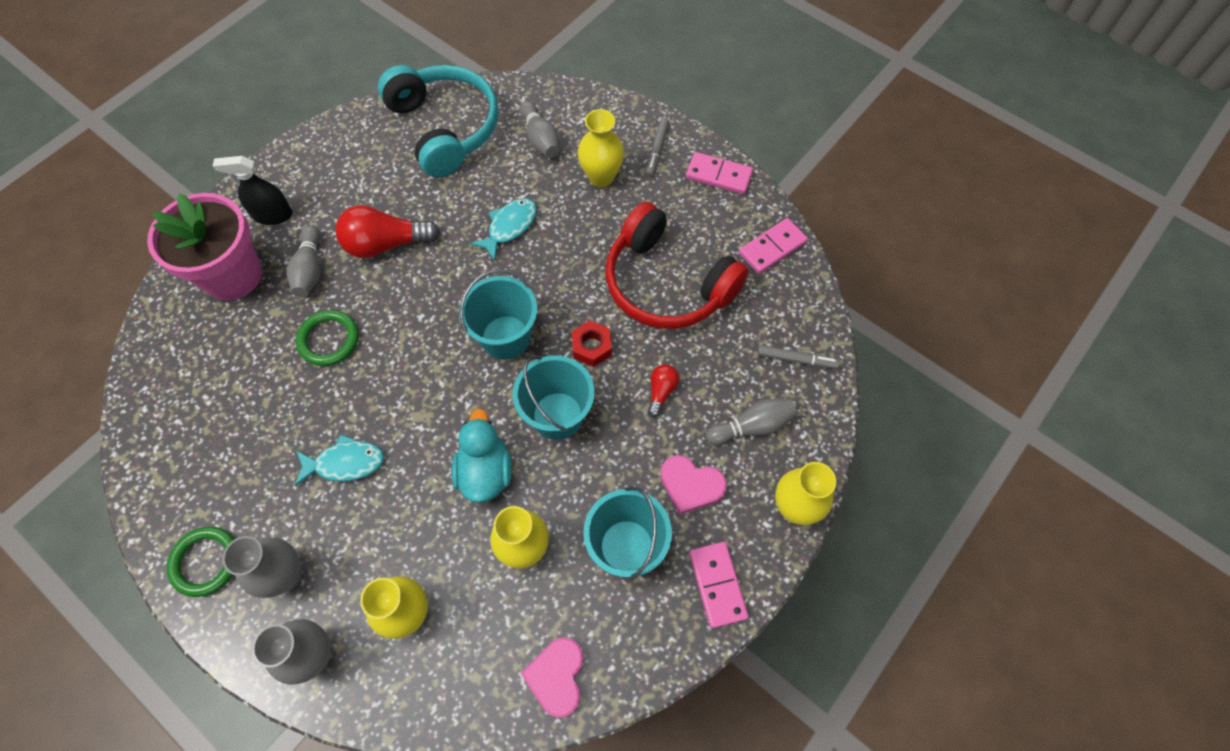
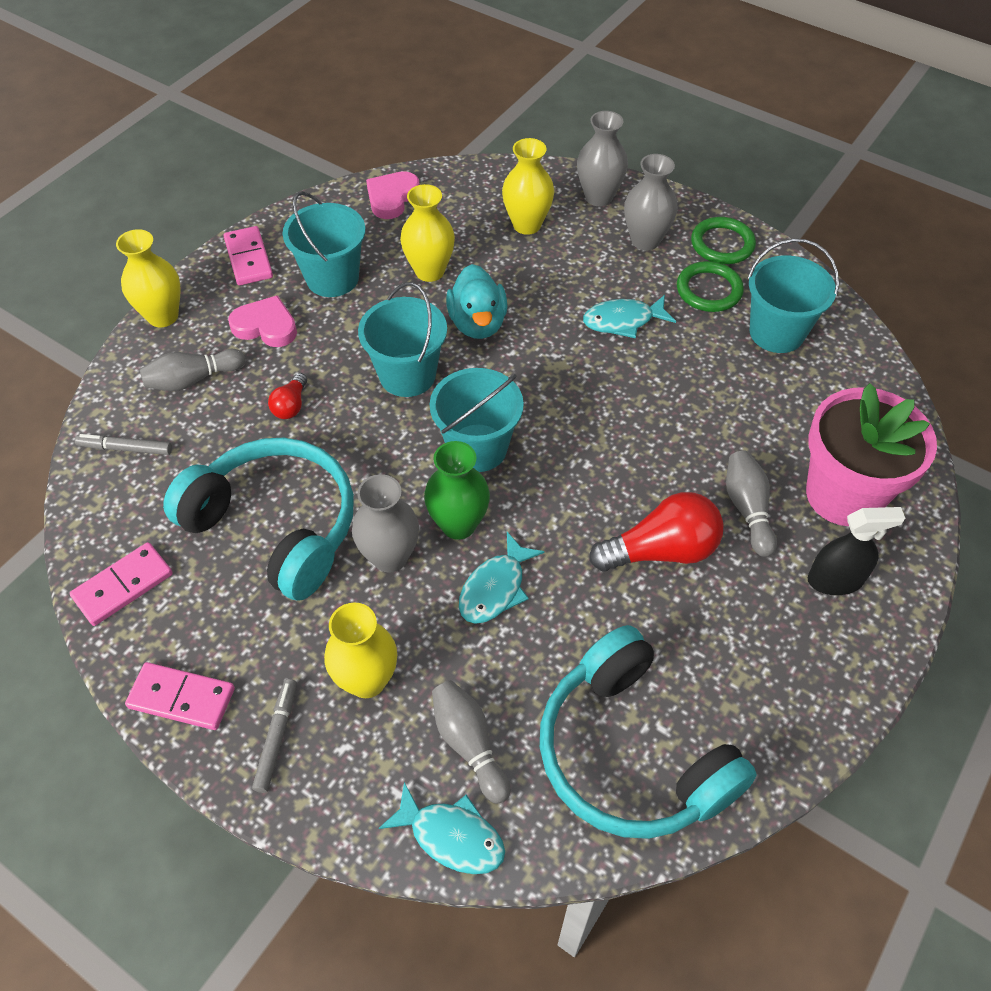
camera: 175 degrees right, 10 degrees down
(206, 437) = (776, 332): none -> turquoise bucket
(329, 340) = (688, 430): green ring -> green ring (709, 290)
(529, 274) = (458, 524): none -> green vase
(556, 97) = (451, 836): none -> turquoise fish
(557, 677) = (392, 198): pink heart -> pink heart turned 150 degrees counterclockwise
(582, 254) = (390, 557): none -> grey vase
(592, 347) = (372, 445): red nut -> none
(667, 283) = (275, 526): red headphones -> turquoise headphones

